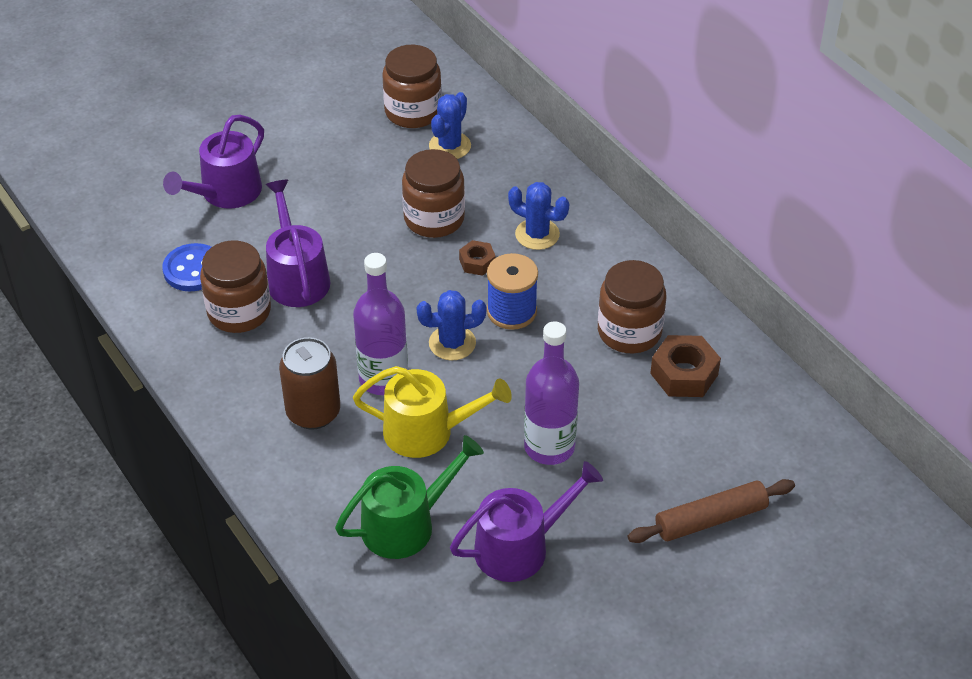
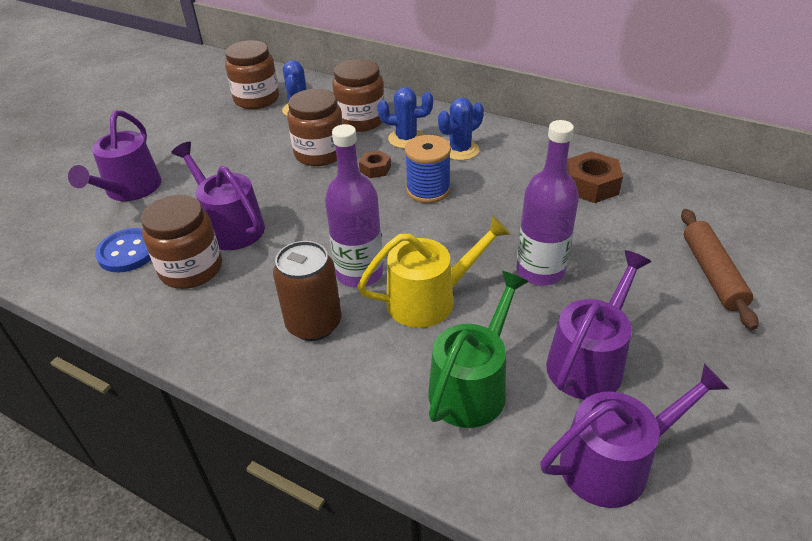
camera: 25 degrees left, 5 degrees down
(452, 343) = (398, 227): blue cactus -> blue cactus (460, 150)
(468, 631) = (613, 463): none -> purple watering can
(629, 332) = (526, 173): brown jar -> brown jar (361, 120)
(710, 519) = (712, 274): brown rolling pin -> brown rolling pin turned 45 degrees counterclockwise

